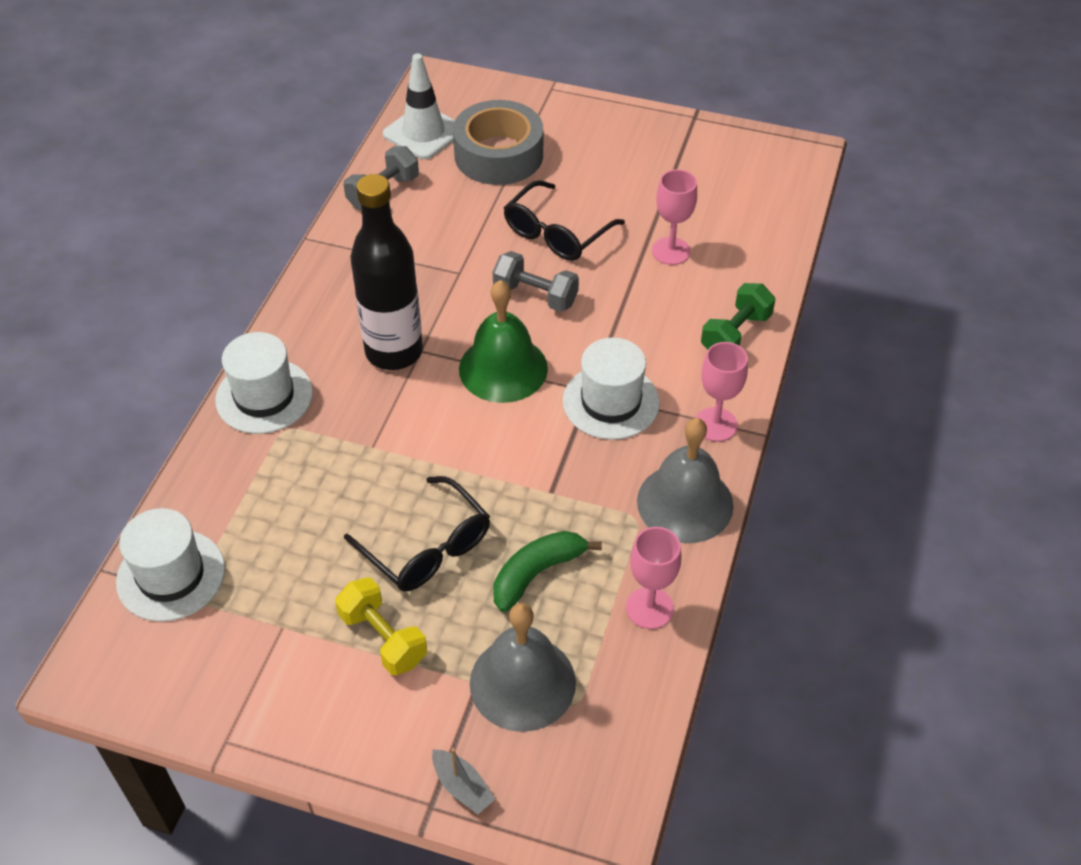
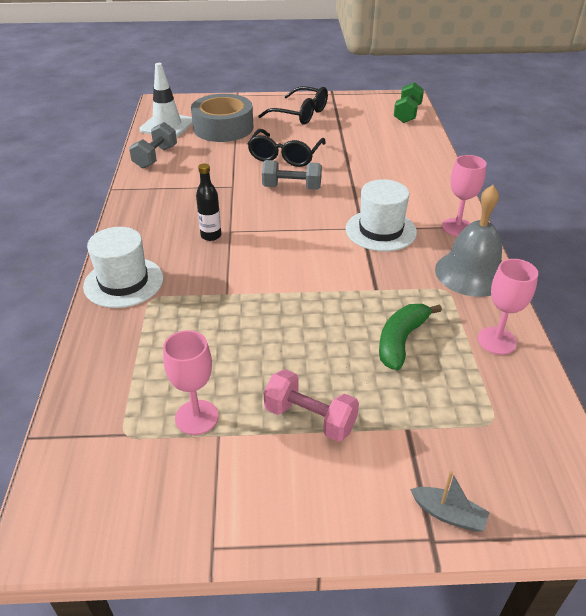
camera: 20 degrees left, 10 degrees down
(171, 575) = (97, 424): white hat -> none
(383, 638) = (310, 418): yellow dumbbell -> pink dumbbell
(394, 352) = (211, 236): black bottle -> black bottle, size x0.47
(427, 547) = (307, 346): black glasses -> black glasses (300, 114)
(503, 368) = (295, 228): green bell -> none
(522, 682) = (442, 417): grey bell -> none
(671, 251) = (363, 151): pink goblet -> pink goblet (196, 417)
(735, 334) = (433, 181): green dumbbell -> green dumbbell (407, 114)

